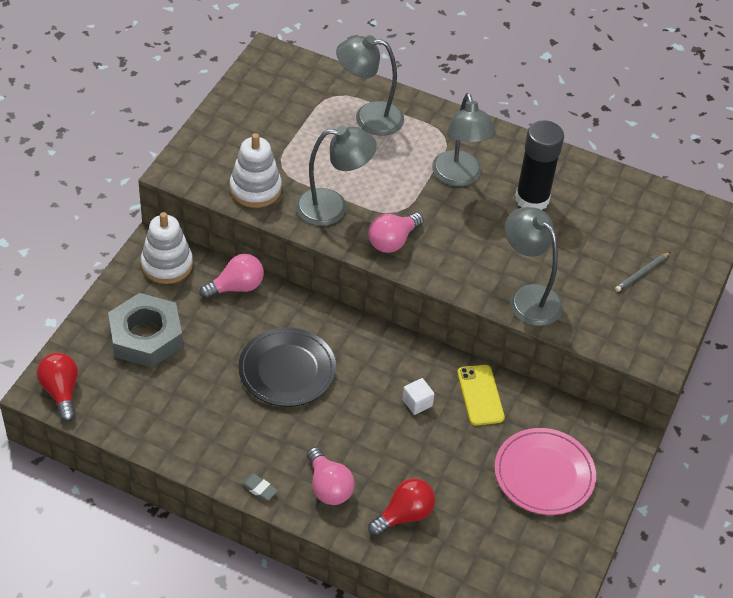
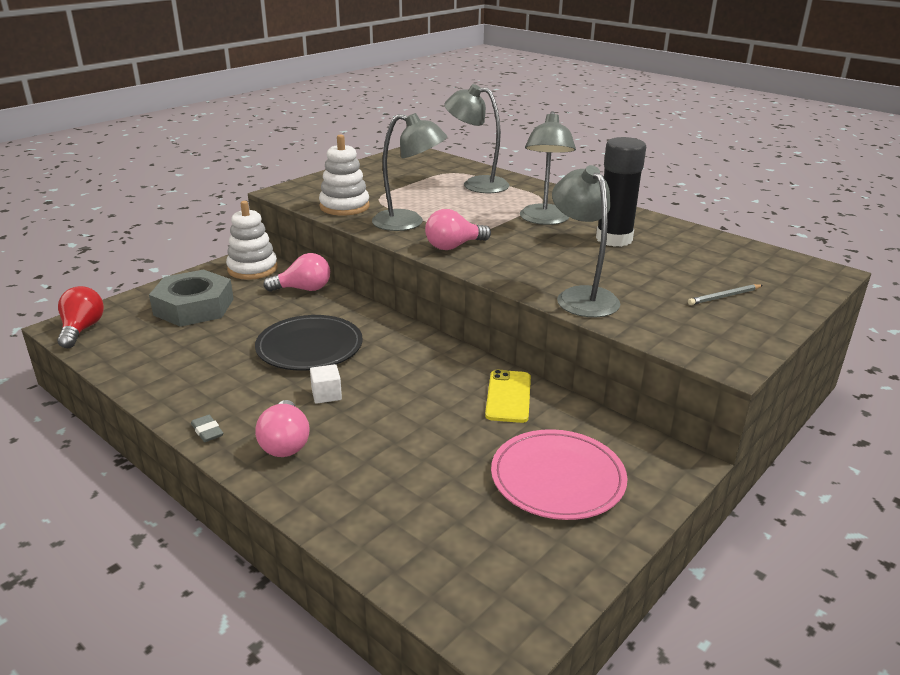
camera: 20 degrees right, 20 degrees down
(404, 515) = (358, 485): red light bulb -> none
(417, 403) = (432, 391): white cube -> white cube (326, 395)

